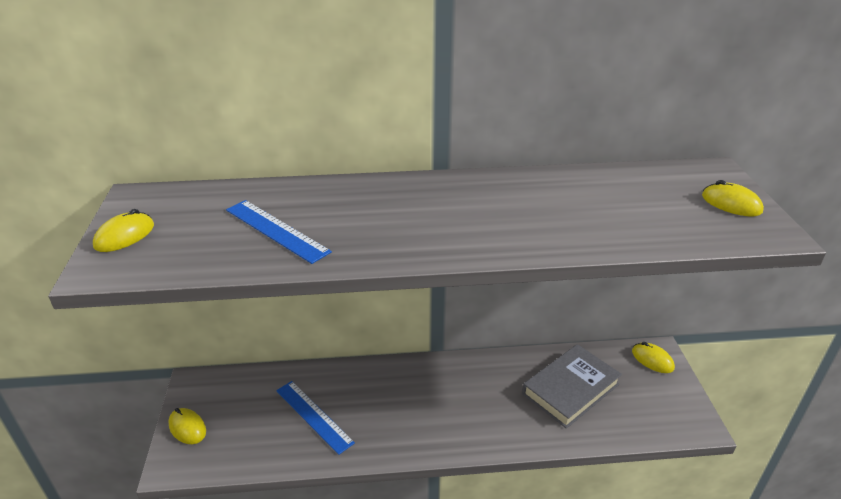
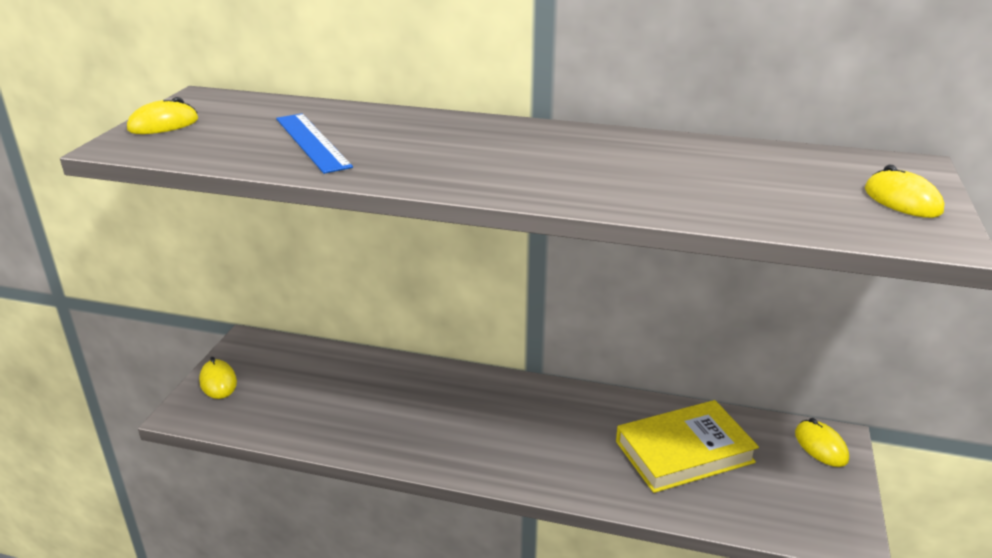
camera: 20 degrees right, 5 degrees down
(313, 416) = (354, 403): blue ruler -> none
(570, 389) = (684, 452): grey book -> yellow book

